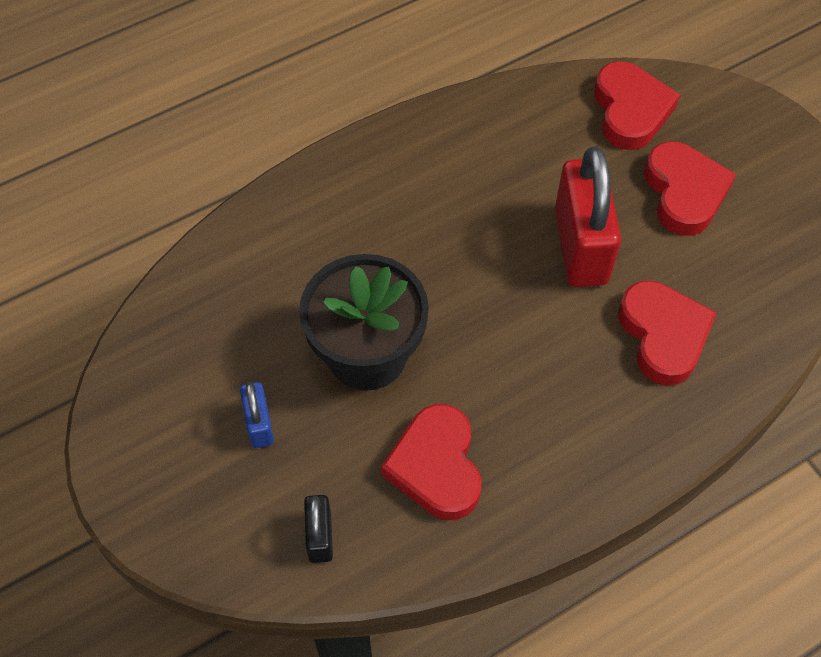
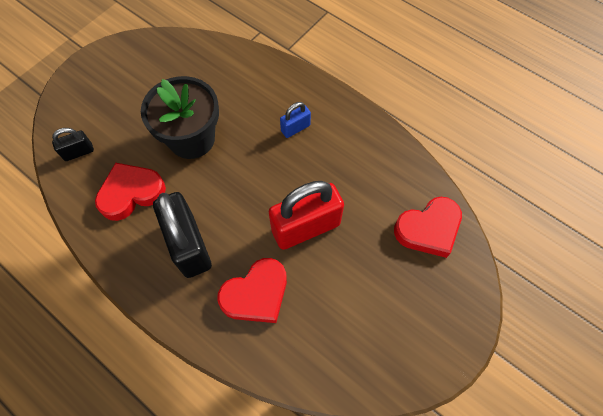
camera: 70 degrees right, 5 degrees up
(259, 424) = (136, 105): blue padlock -> blue padlock (295, 128)
(559, 403) = (189, 245): none -> black padlock
(684, 193) = (375, 280): red heart -> none

